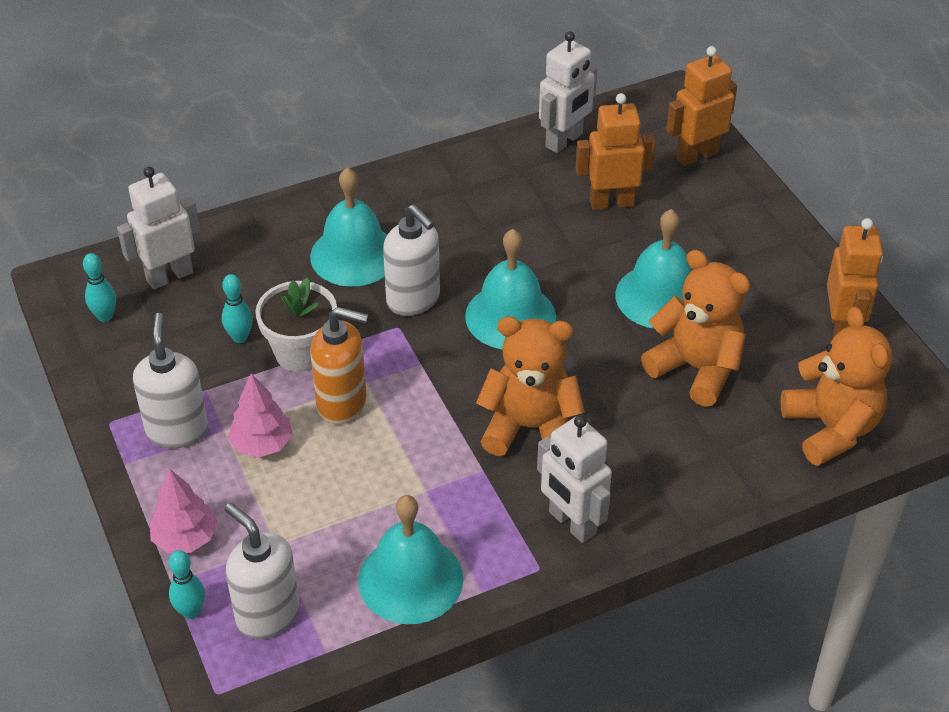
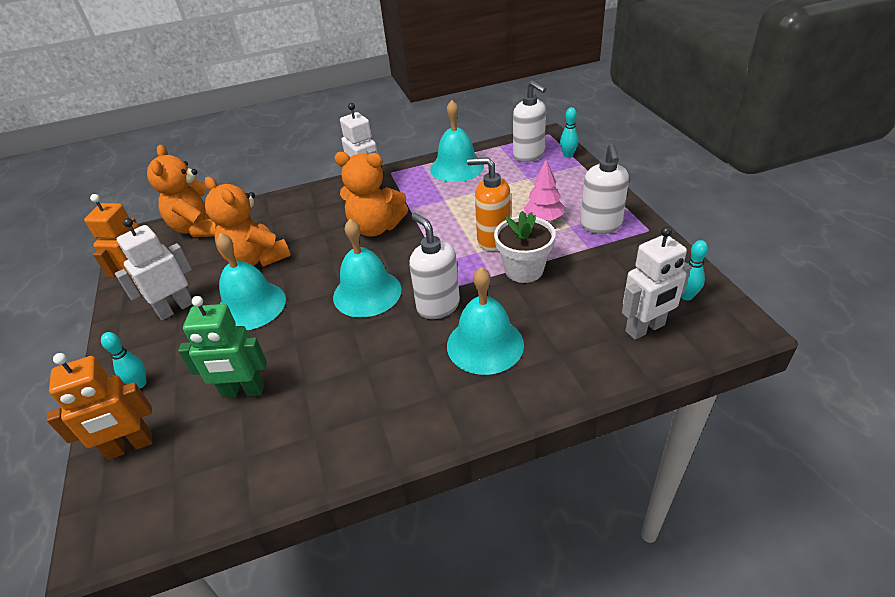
camera: 170 degrees left, 5 degrees down
(185, 538) = (579, 179): pink tree -> none
(240, 337) = (572, 280): turquoise bowling pin -> turquoise bowling pin (140, 384)
(564, 141) = (251, 474): white robot -> white robot (175, 308)
(611, 202) = (243, 391): orange robot -> green robot

